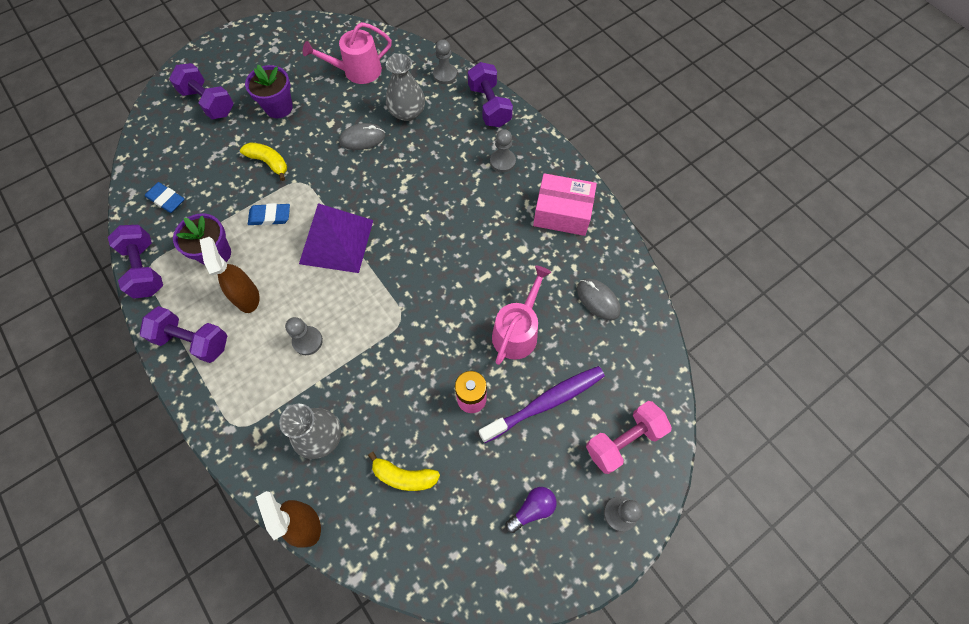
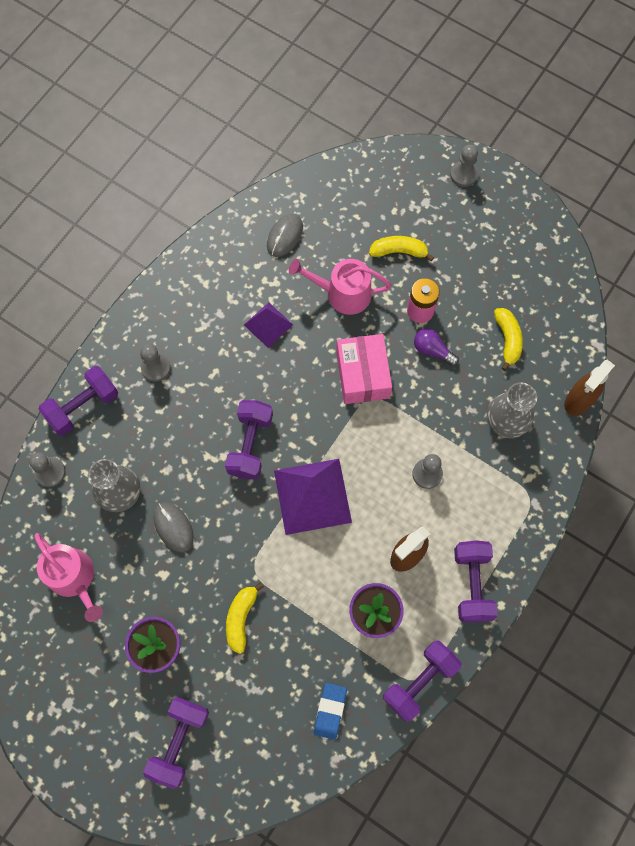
camera: 110 degrees left, 5 degrees up
(270, 216) = (309, 580): blue eraser -> none
(403, 209) = (250, 445): none -> purple dumbbell
(509, 257) = (268, 324): none -> purple pyramid
(532, 509) = (489, 236): purple light bulb -> purple light bulb (432, 350)
(545, 403) = (399, 251): purple toothbrush -> yellow banana
(562, 213) = (200, 292): pink box -> pink box (362, 375)
(623, 440) = (405, 185): pink dumbbell -> none

